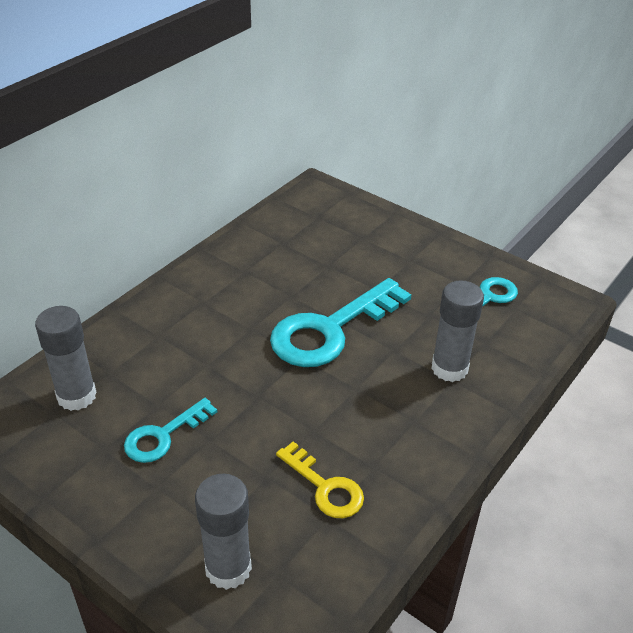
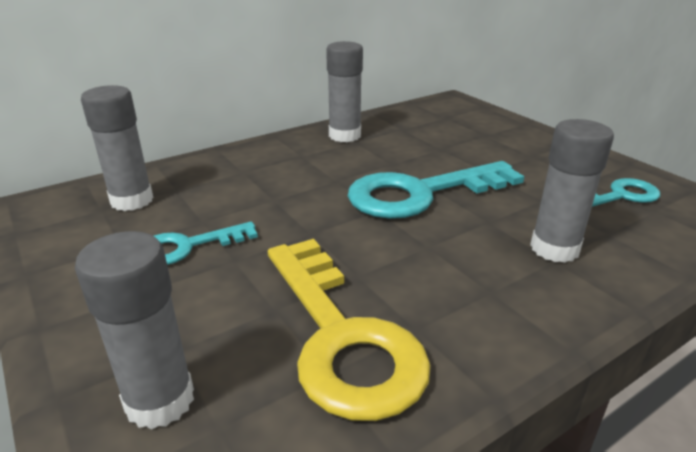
camera: 20 degrees right, 10 degrees down
(231, 264) = (344, 135): none -> grey glue stick
(325, 487) = (341, 336): yellow key -> yellow key, size x1.83

